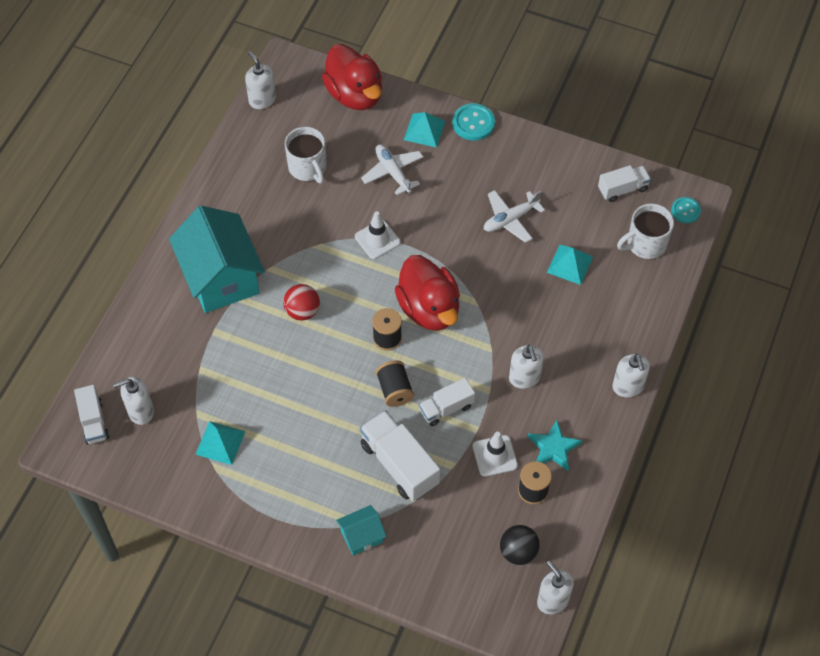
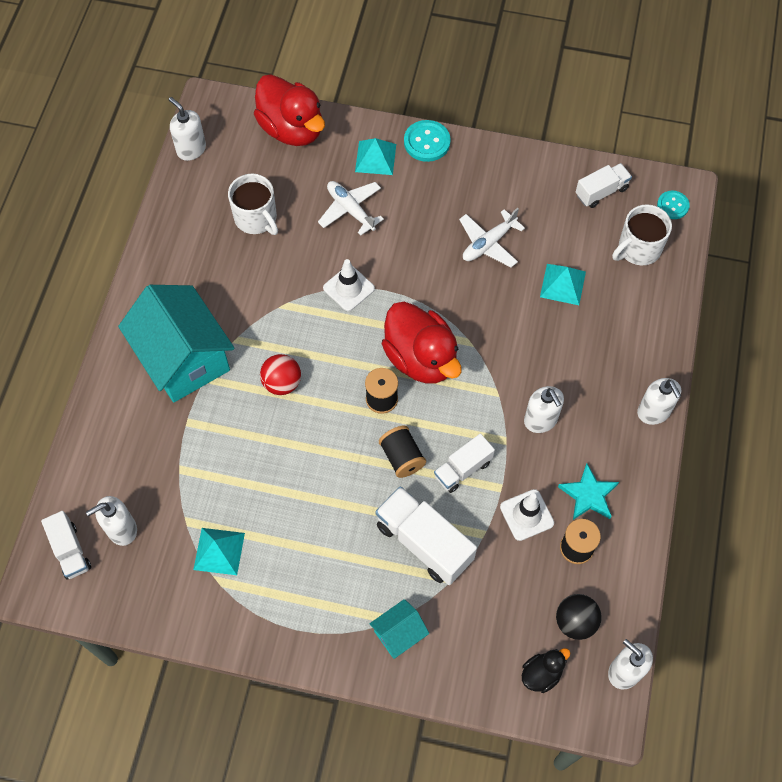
camera: 10 degrees left, 5 degrees up
(479, 590) = (541, 674): none -> black duck

